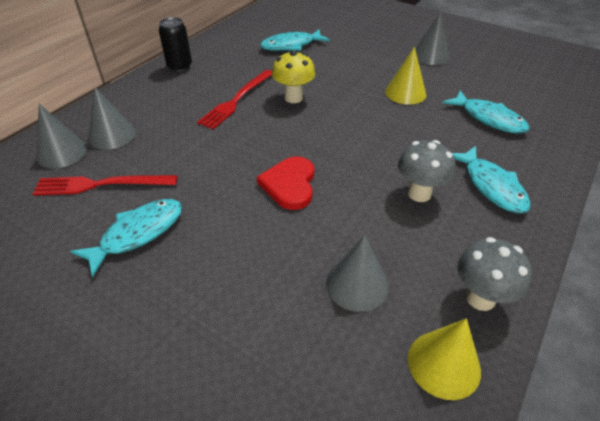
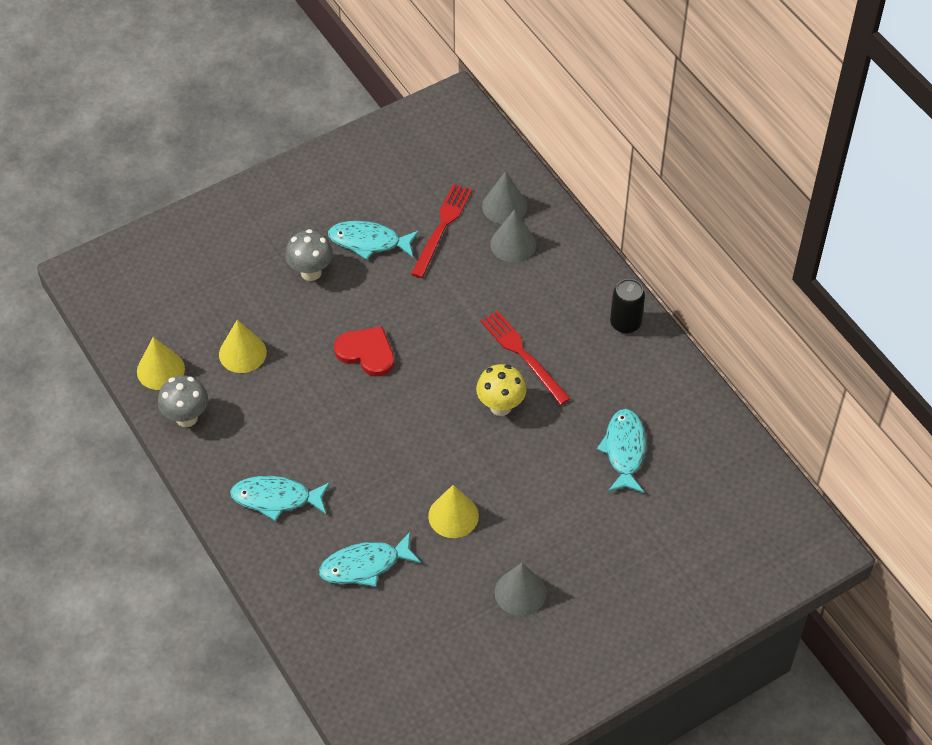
camera: 115 degrees right, 10 degrees up
(138, 234) = (369, 242): turquoise fish -> turquoise fish turned 120 degrees clockwise
(357, 284) = (242, 353): grey cone -> yellow cone
(419, 193) = (300, 439): grey mushroom -> grey mushroom (311, 272)

